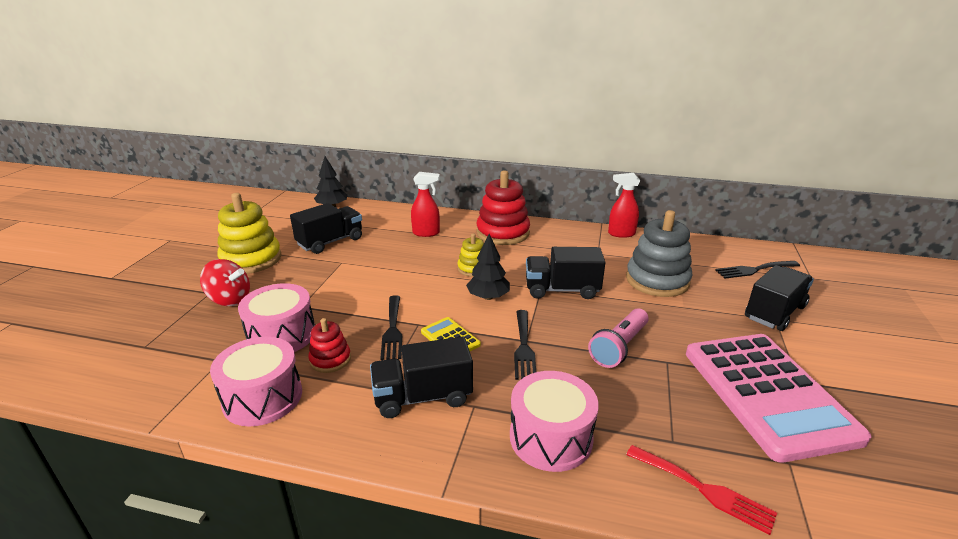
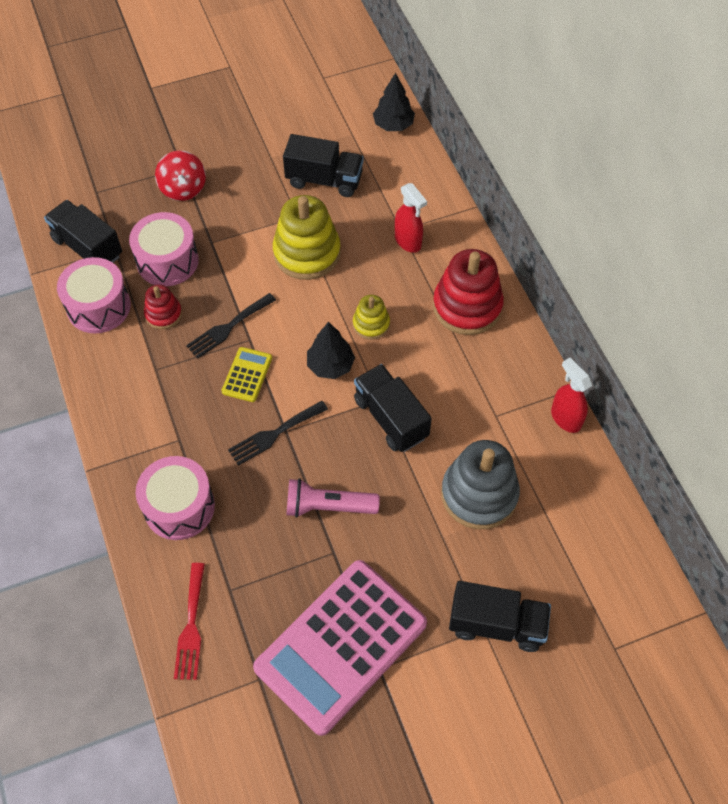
camera: 55 degrees right, 30 degrees up
(251, 259) = (247, 150): yellow stacking toy -> yellow stacking toy (307, 253)
(423, 397) = (165, 401): black truck -> black truck (87, 247)
(754, 270) = (585, 583): black fork -> none

